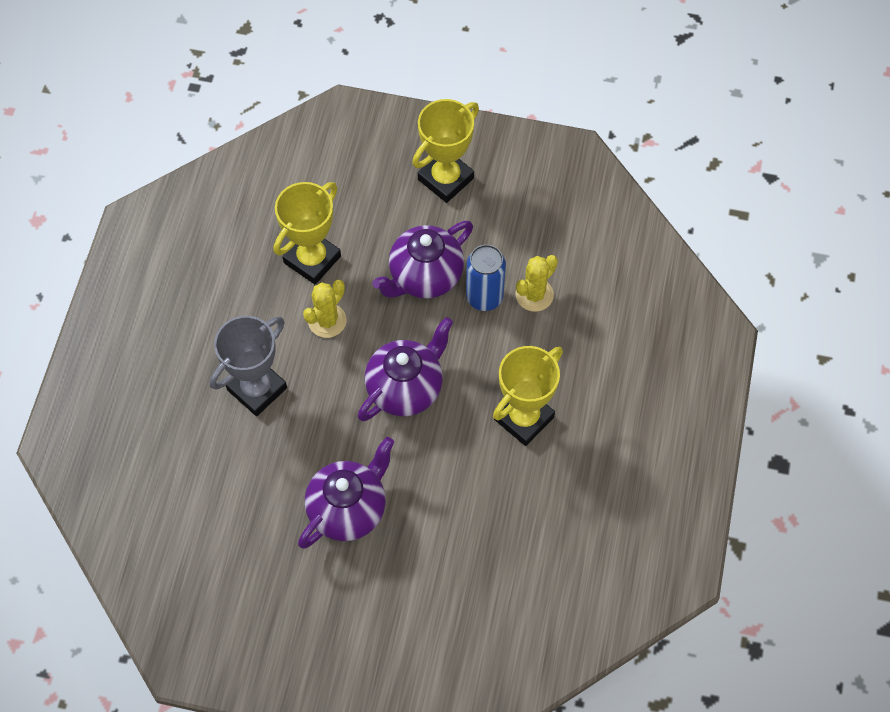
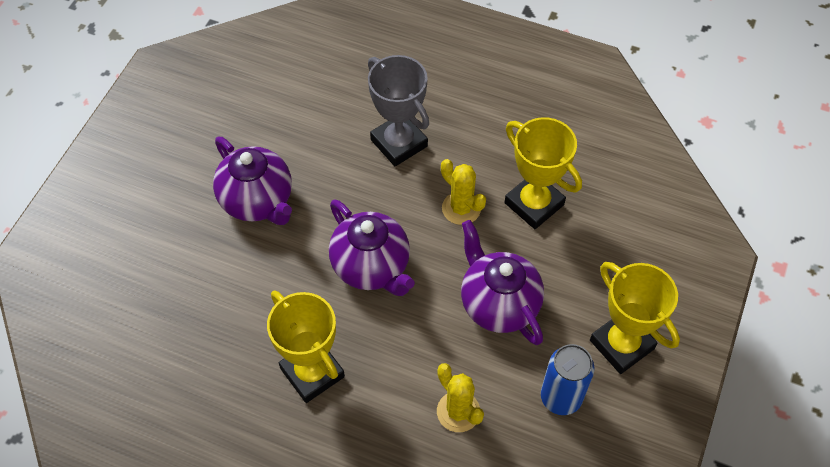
camera: 100 degrees right, 5 degrees down
(484, 297) = (464, 359): blue can -> blue can (561, 397)

